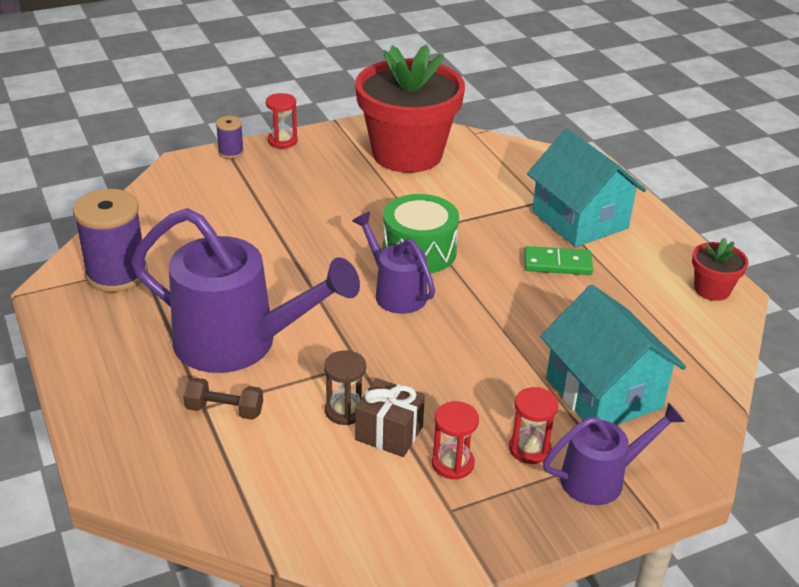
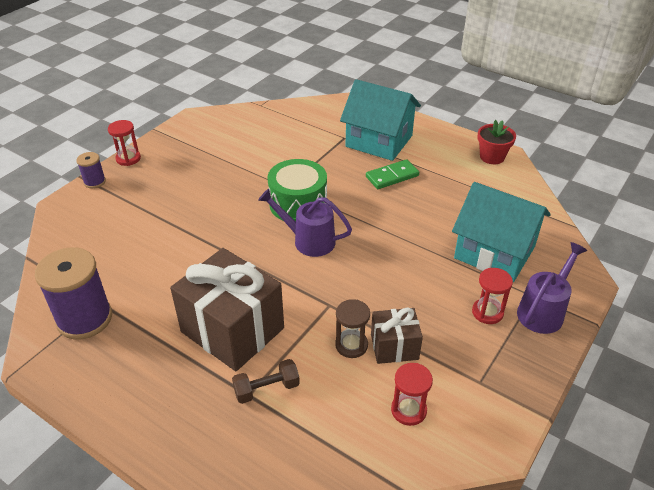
camera: 30 degrees left, 5 degrees up
(240, 343) = (232, 330): purple watering can -> brown gift
(407, 154) = (228, 136): red flower pot -> none
(452, 463) = (452, 347): red hourglass -> red hourglass (408, 410)

